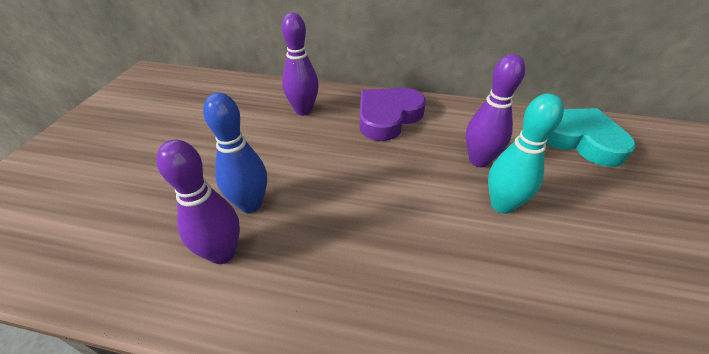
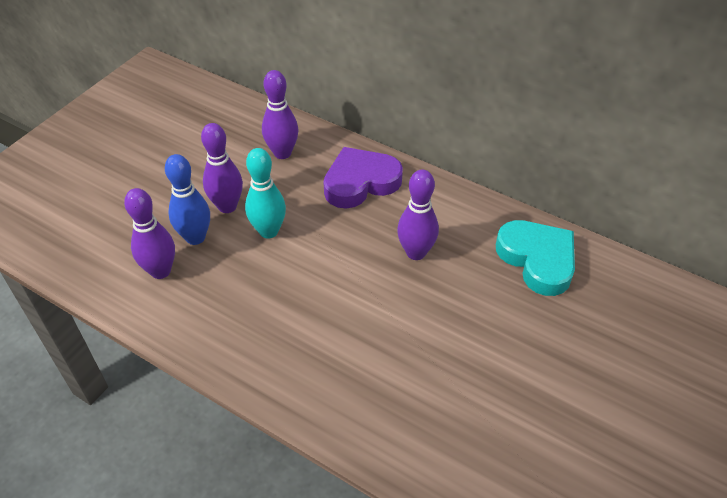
camera: 20 degrees right, 5 degrees up
(272, 165) = (227, 206): none -> purple bowling pin
(502, 205) = (403, 298): turquoise bowling pin -> turquoise bowling pin (268, 231)

